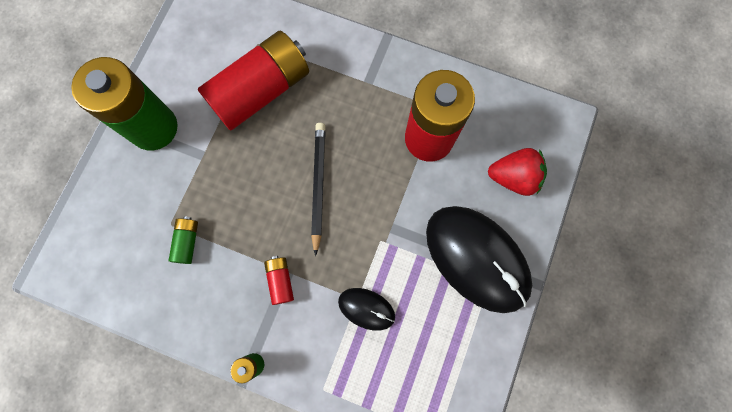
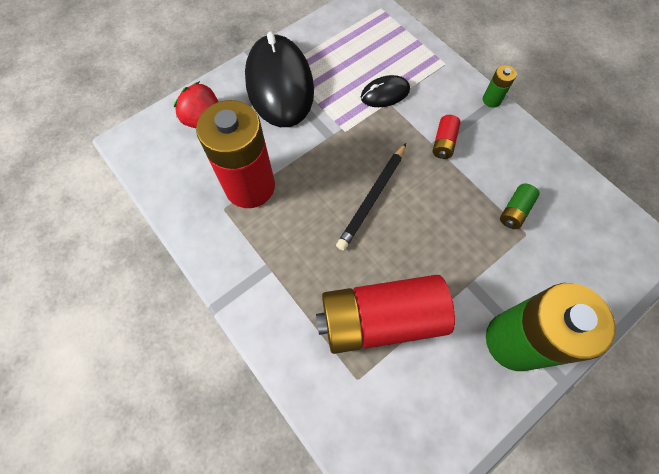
camera: 150 degrees left, 10 degrees down
(366, 309) = (385, 93): black mouse -> black mouse turned 75 degrees counterclockwise

